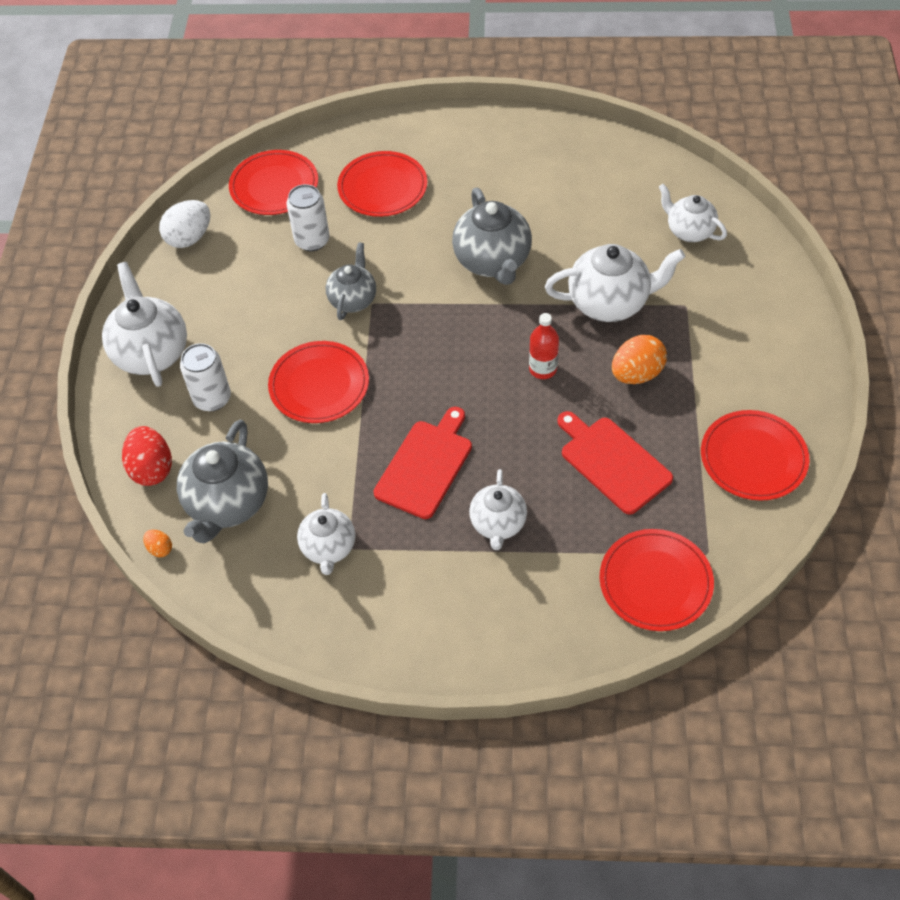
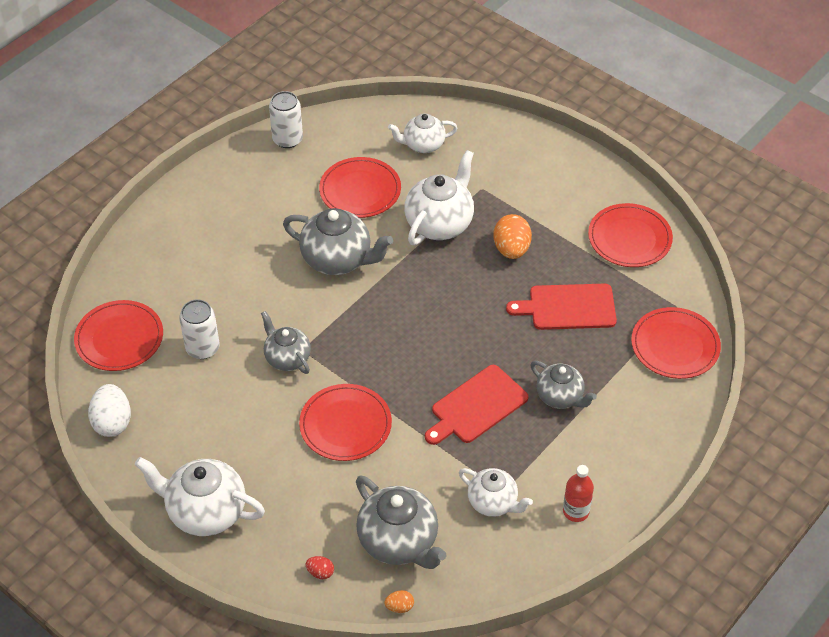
camera: 55 degrees left, 5 degrees down
(152, 468) = (320, 572): red egg -> red egg, size x0.49
(212, 398) = (291, 497): white can -> white can (287, 139)
(382, 187) = (197, 276): red plate -> red plate (360, 190)
(426, 465) = (476, 406): red cutting board -> red cutting board turned 105 degrees counterclockwise
(498, 524) = (560, 397): white teapot -> grey teapot
(543, 369) = (459, 293): red bottle -> red bottle (576, 511)

